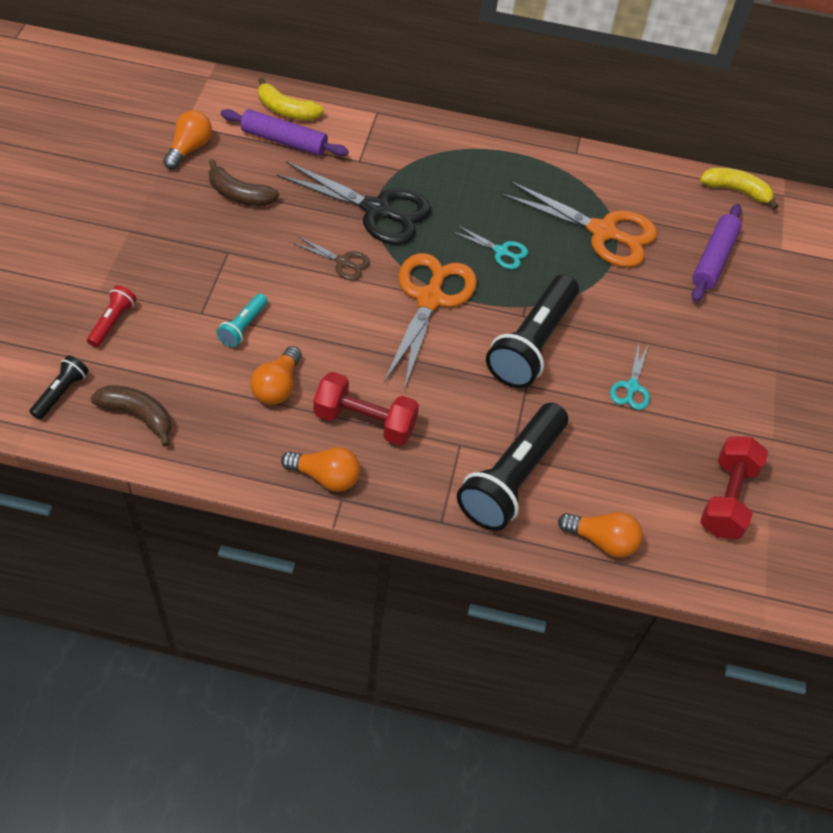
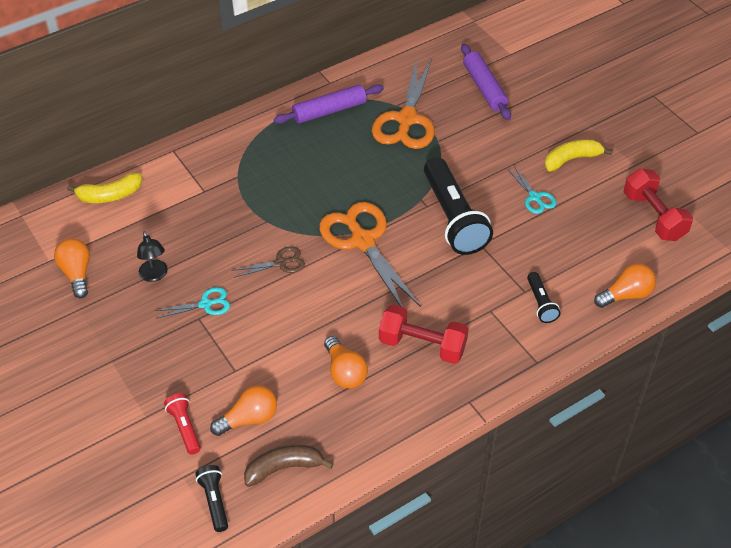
camera: 40 degrees left, 5 degrees down
(239, 194) = (154, 275): brown banana -> black lamp
(243, 326) = (274, 355): turquoise flashlight -> none
(284, 141) = (136, 217): purple rolling pin -> purple rolling pin (329, 111)
(326, 477) = (444, 397): orange light bulb -> orange light bulb (249, 418)
(365, 421) = (422, 345): red dumbbell -> red dumbbell turned 45 degrees clockwise
(377, 210) = (258, 213): black scissors -> none
(501, 251) = (365, 178): turquoise scissors -> turquoise scissors (206, 304)
(512, 478) = (541, 303): black flashlight -> black flashlight, size x0.47
(603, 232) = (407, 119): orange scissors -> orange scissors turned 120 degrees clockwise
(736, 191) = (446, 37): yellow banana -> yellow banana (571, 159)

